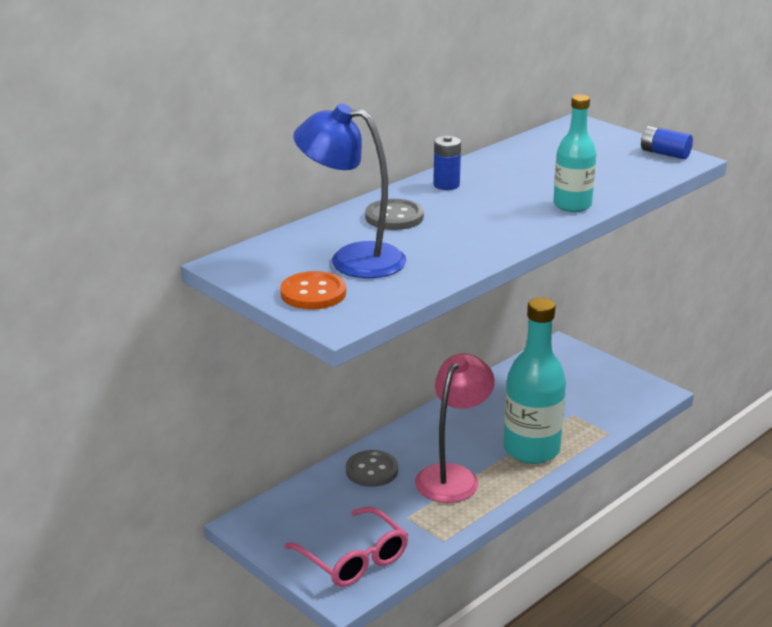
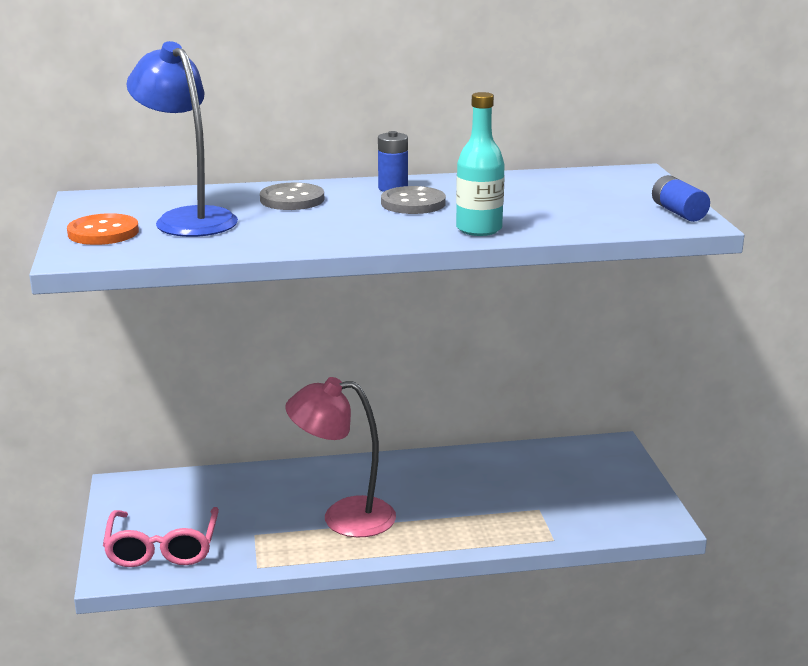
camera: 35 degrees right, 5 degrees down
(371, 470) = (280, 485): grey button -> grey button (413, 203)
(453, 476) = (343, 517): pink lamp -> pink lamp turned 150 degrees counterclockwise
(531, 449) = (450, 524): turquoise bottle -> none

